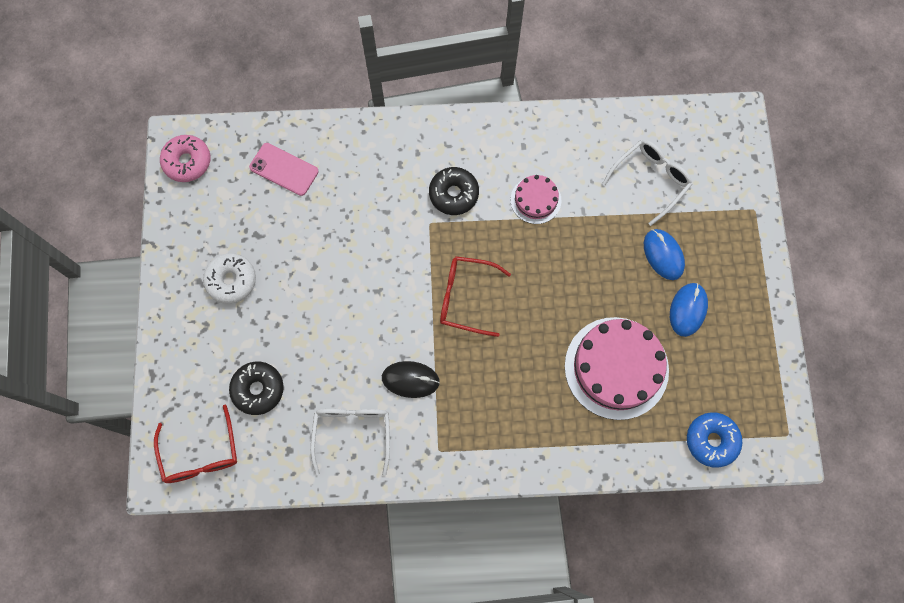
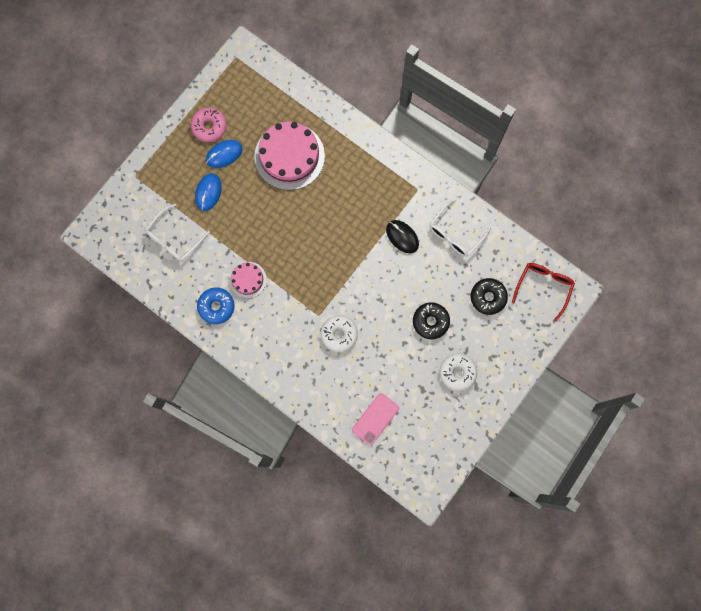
camera: 140 degrees left, 5 degrees up
(187, 162) = (429, 472): pink donut -> pink donut (209, 127)
(284, 169) = (375, 419): pink phone -> pink phone turned 60 degrees clockwise
(391, 221) = (339, 334): none -> white donut
(453, 194) = (290, 321): black donut -> black donut (430, 321)
(466, 298) = (335, 256): red glasses -> none
(650, 180) = (174, 238): white glasses -> white glasses turned 45 degrees counterclockwise
(711, 440) = (276, 85): blue donut -> blue donut (216, 307)

